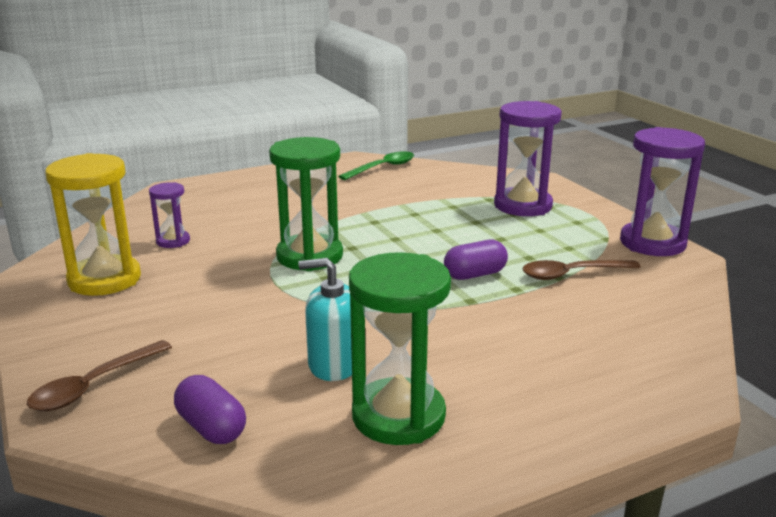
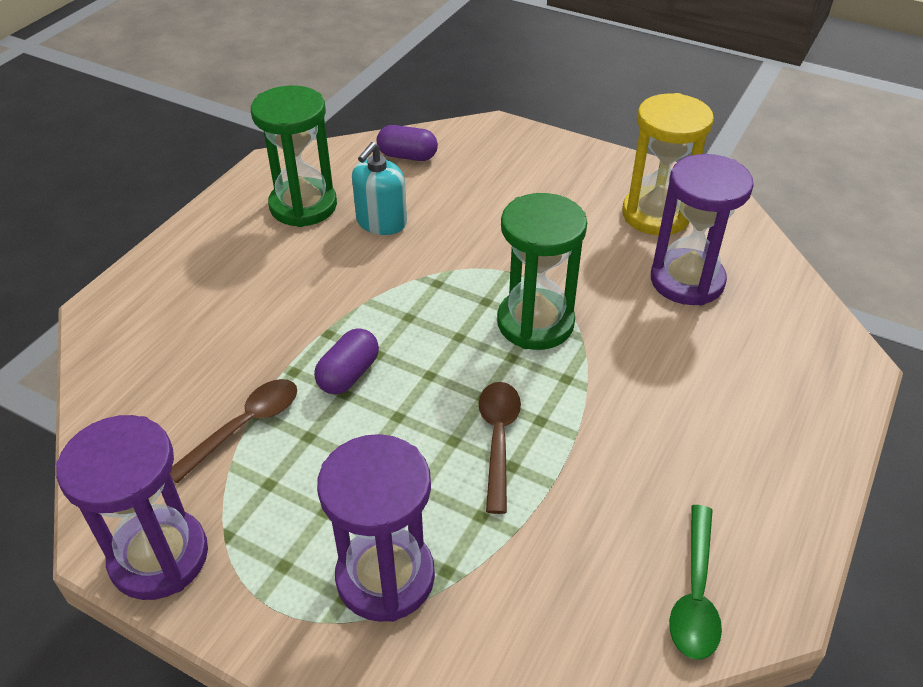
camera: 145 degrees right, 20 degrees up
(94, 385) = (511, 148): brown spoon -> brown spoon (498, 439)
(173, 241) = (687, 281): purple hourglass -> purple hourglass, size x1.92
(334, 364) = (381, 222): turquoise soap dispenser -> turquoise soap dispenser turned 150 degrees clockwise

